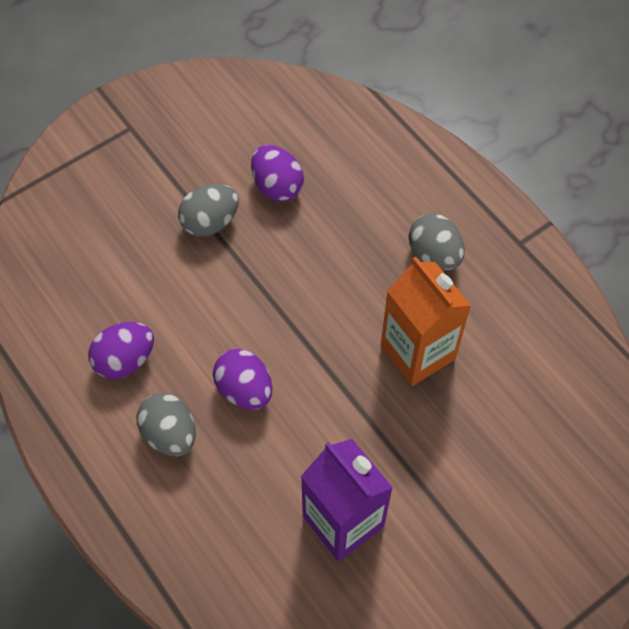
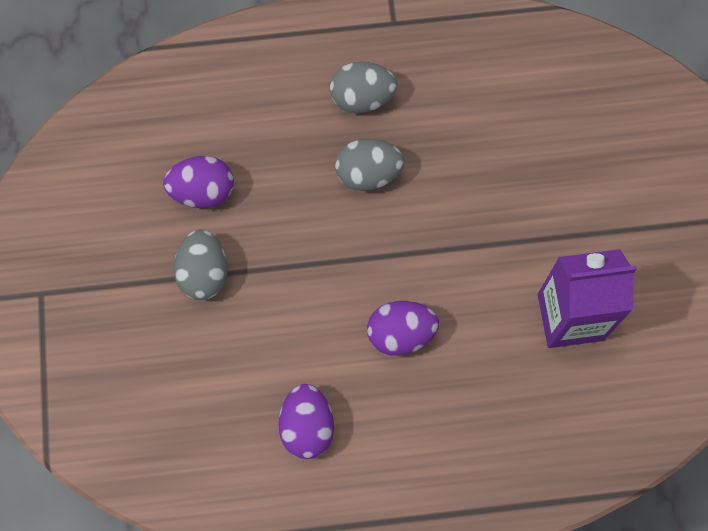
camera: 60 degrees left, 10 degrees up
(170, 434) = (407, 422): grey egg -> grey egg (368, 174)
(417, 352) = (449, 168): orange carton -> none

